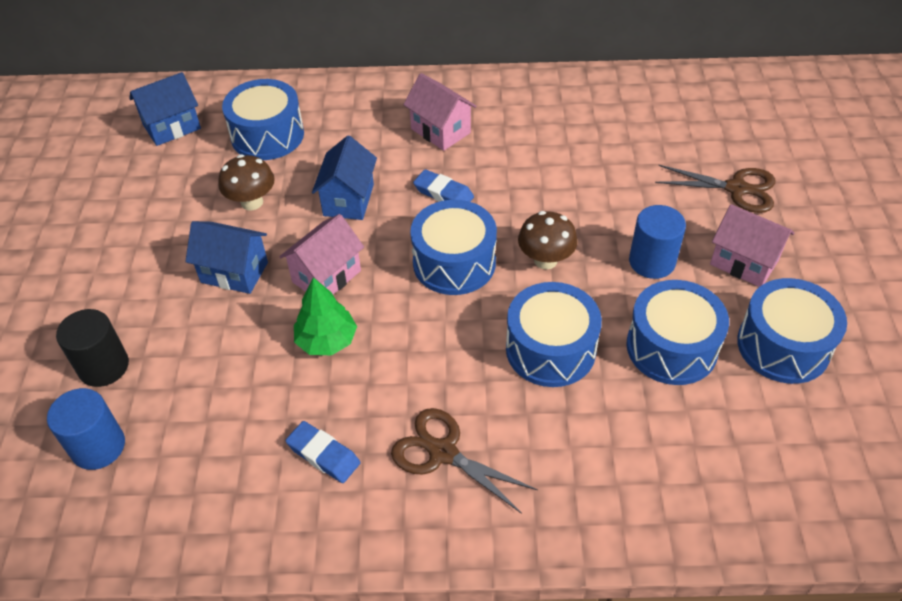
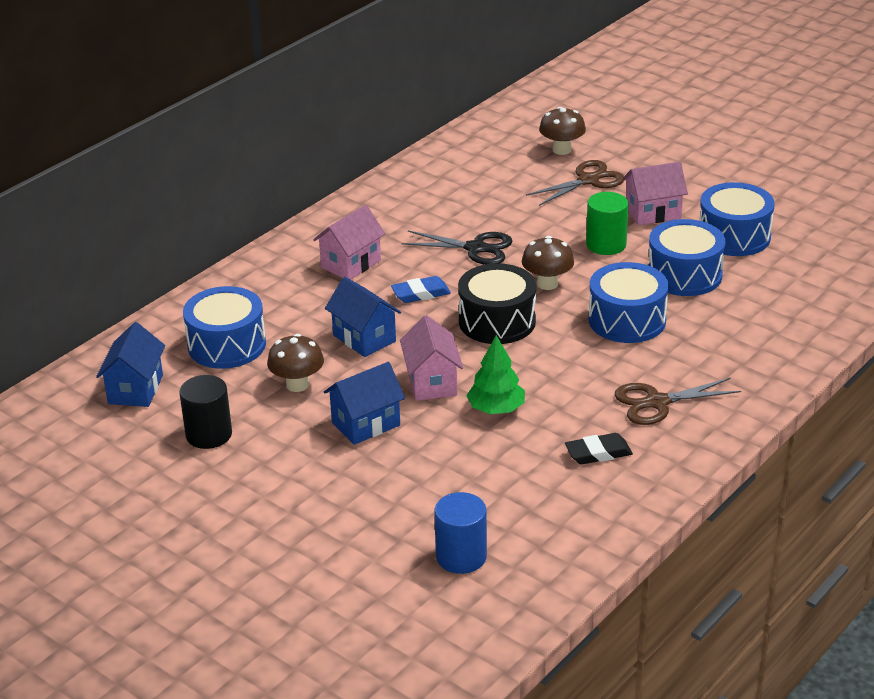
camera: 50 degrees left, 15 degrees down
(103, 366) = (380, 526): black cylinder -> black cylinder (209, 434)
(323, 455) = (598, 453): blue eraser -> black eraser
(440, 131) = (351, 264): pink house -> pink house turned 45 degrees counterclockwise
(454, 263) = (497, 321): blue drum -> black drum
(545, 184) = (476, 248): none -> black scissors
(652, 262) = (606, 244): blue cylinder -> green cylinder
(760, 144) = (561, 150): none -> brown mushroom

